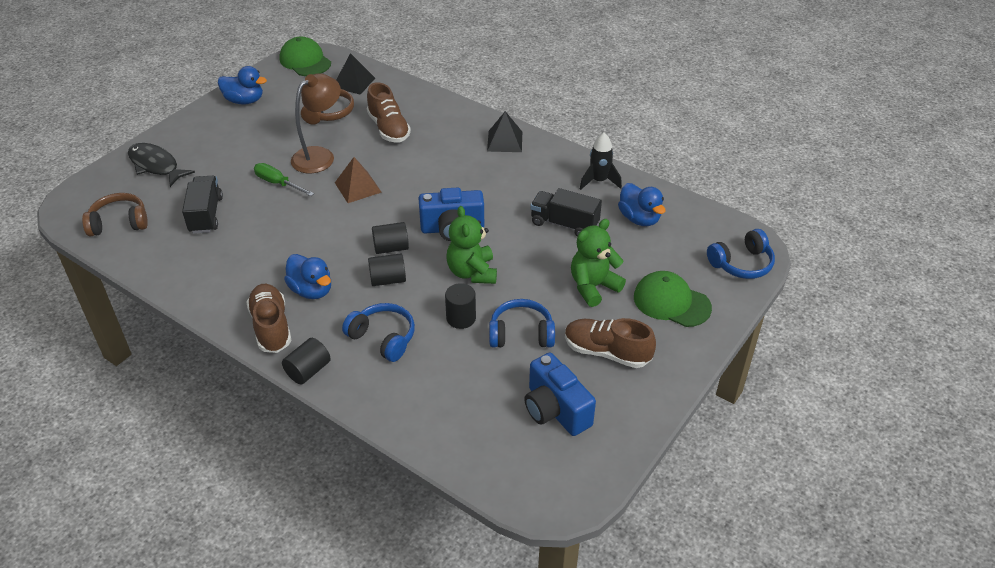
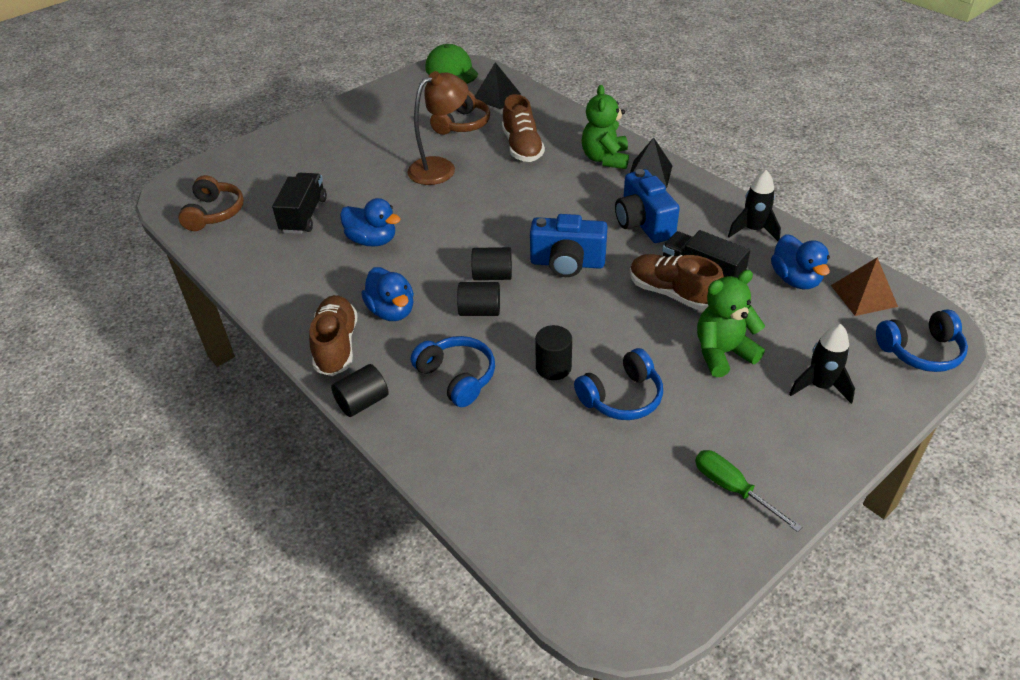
camera: 15 degrees right, 0 degrees up
(119, 223) = (214, 213): brown headphones -> brown headphones turned 90 degrees clockwise
(156, 165) = (269, 159): black fish -> none
(244, 101) = (378, 104): blue duck -> blue duck (372, 240)
(278, 183) = (388, 191): green screwdriver -> green screwdriver (732, 489)
(358, 187) = (472, 205): brown pyramid -> brown pyramid (863, 296)
(472, 272) = (579, 316): green teddy bear -> green teddy bear (605, 159)
(521, 334) = (622, 397): blue headphones -> blue headphones turned 135 degrees clockwise
(555, 410) = (644, 499): blue camera -> blue camera (643, 223)
(606, 352) = (724, 436): brown shoe -> brown shoe (672, 293)
(671, 302) = (820, 386): green cap -> black rocket

